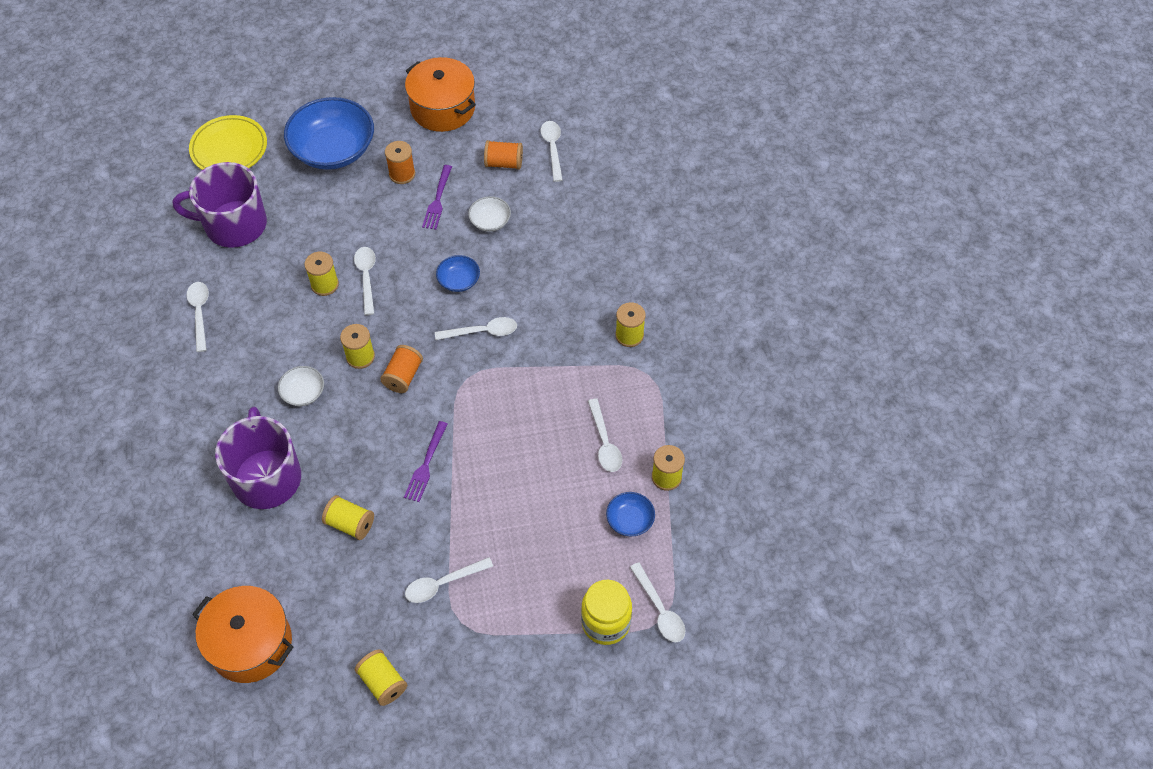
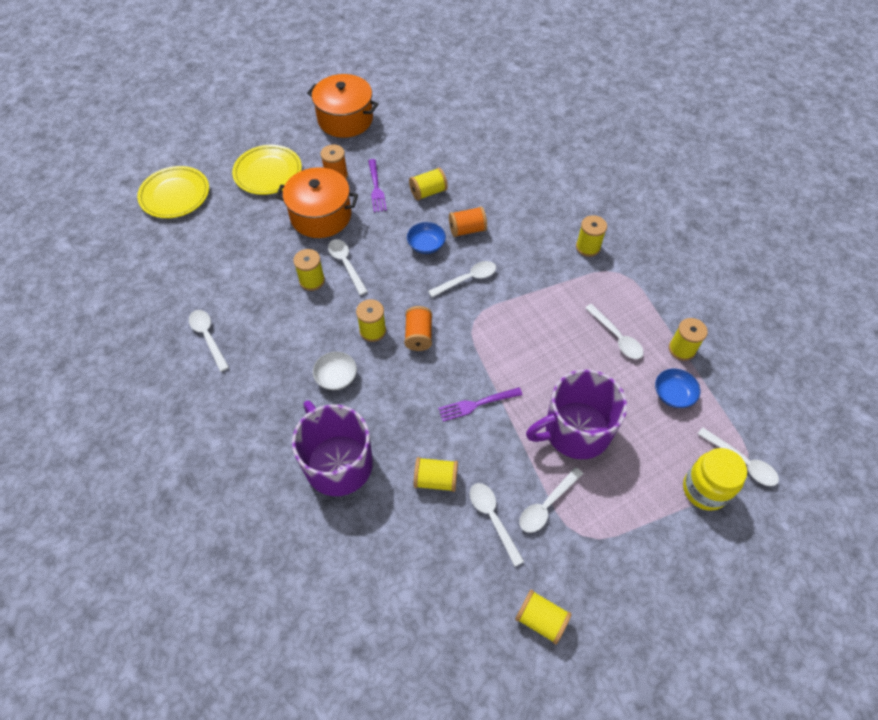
camera: 20 degrees left, 0 degrees up
(234, 224) = (207, 254): purple mug -> purple mug (575, 430)
(250, 643) = (396, 629): orange pot -> orange pot (321, 215)
(333, 149) = (268, 173): blue bowl -> yellow plate
(426, 464) = (477, 404): purple fork -> purple fork turned 75 degrees clockwise
(490, 221) = (428, 192): white bowl -> yellow spool
(504, 163) = (416, 147): orange spool -> orange spool (467, 230)
(553, 148) = (449, 126): white spoon -> white spoon (493, 518)

